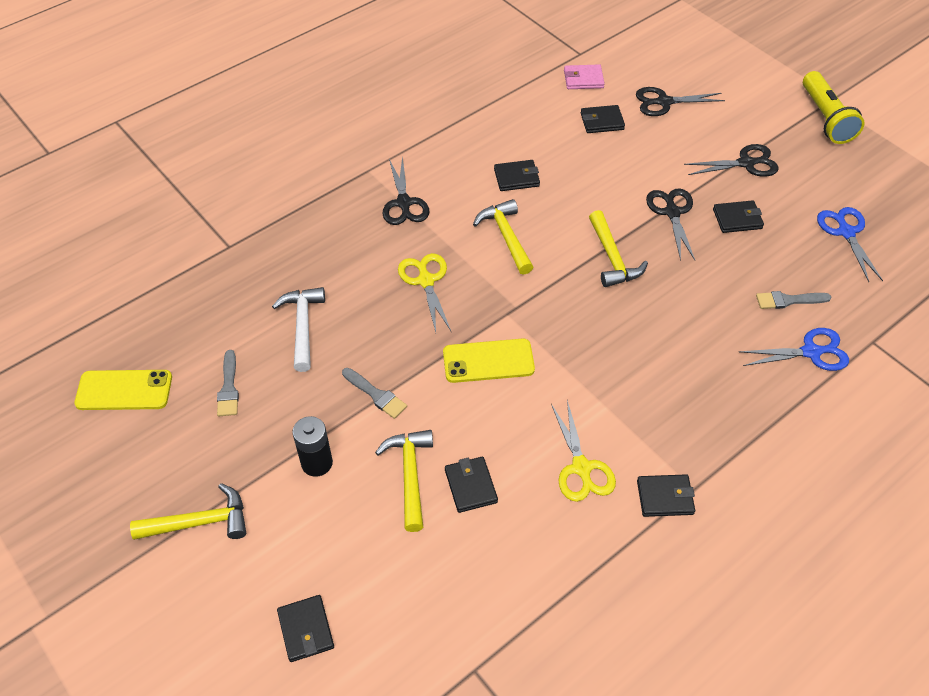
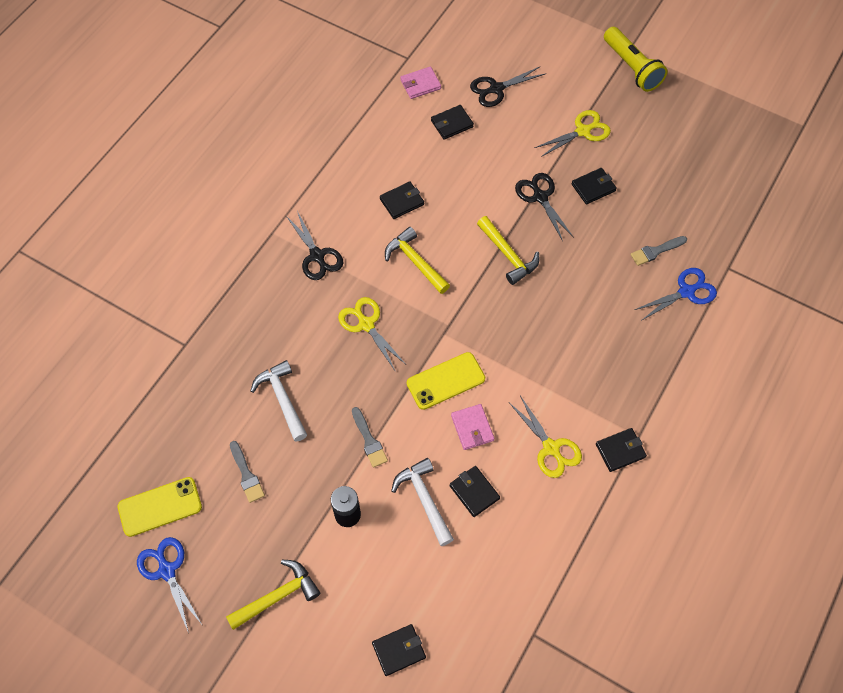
camera: 20 degrees left, 10 degrees up
(306, 630) = (399, 650): black wallet -> black wallet turned 75 degrees counterclockwise
(376, 395) = (369, 440): grey brush -> grey brush turned 45 degrees clockwise
(410, 475) = (424, 499): yellow hammer -> white hammer
(497, 418) = (472, 428): none -> pink wallet
(746, 163) = (583, 131): black scissors -> yellow scissors
(846, 232) = (680, 174): blue scissors -> blue scissors (167, 571)

